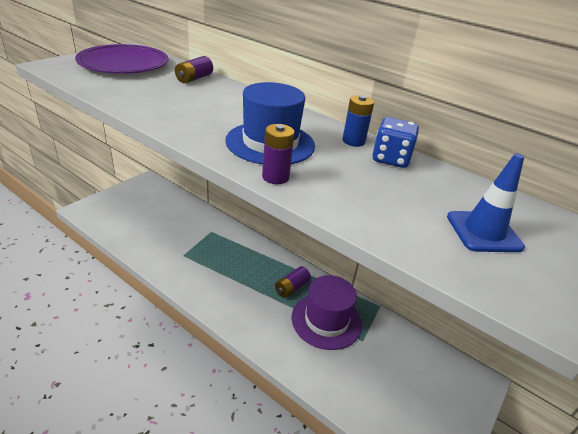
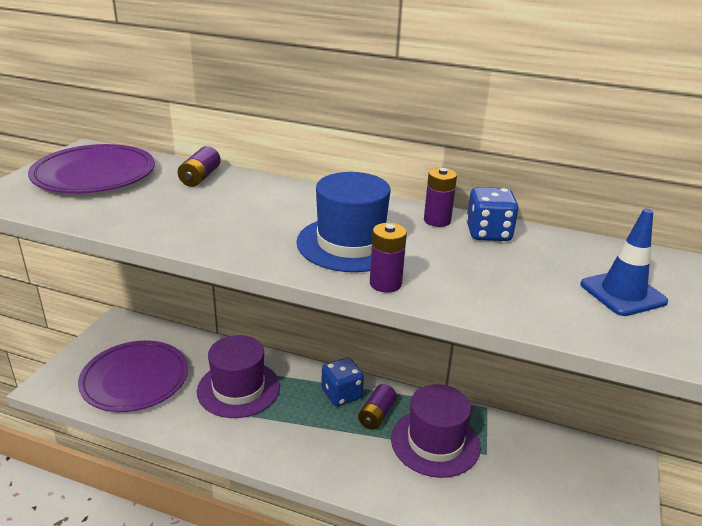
camera: 15 degrees left, 5 degrees down
(138, 220) = (135, 379): none -> purple plate
(203, 244) = (238, 389): none -> purple hat
(273, 267) = (341, 394): none -> blue dice
(353, 141) = (437, 220): blue battery -> purple battery

